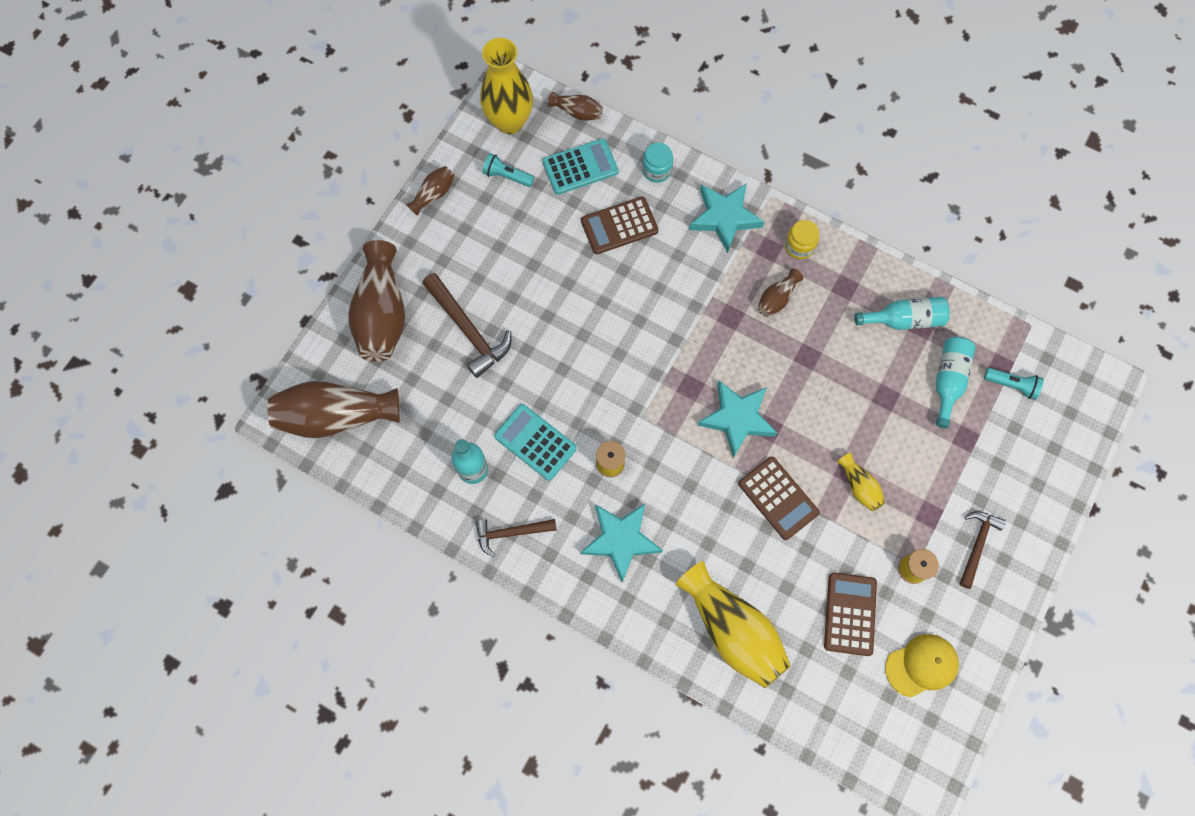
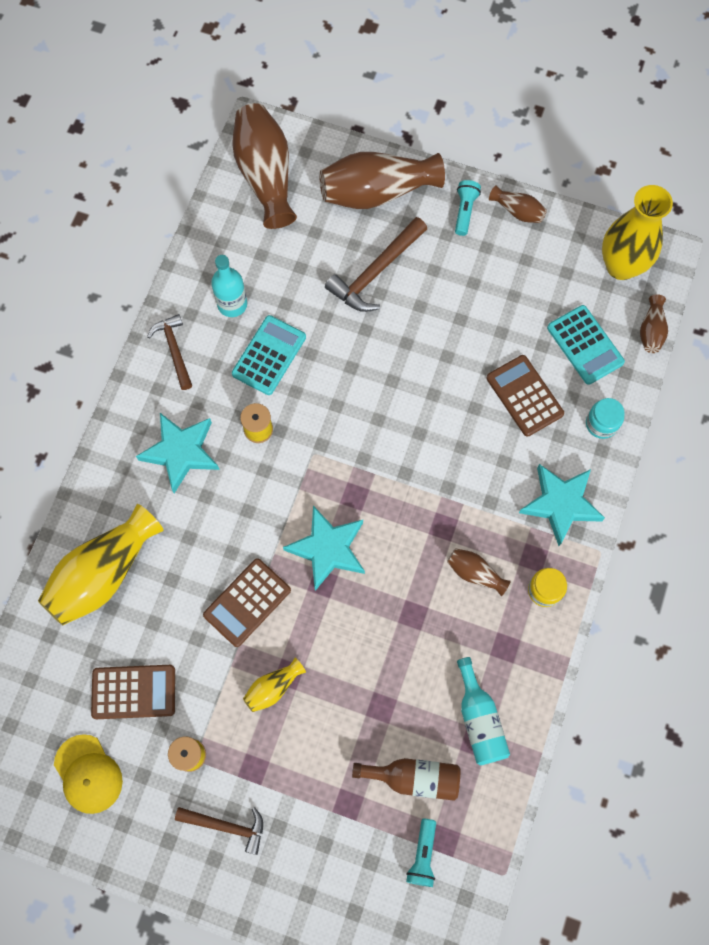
camera: 80 degrees right, 0 degrees up
(507, 176) = (556, 275): turquoise flashlight -> turquoise flashlight (465, 211)
(948, 381) = (414, 777): turquoise bottle -> brown bottle

